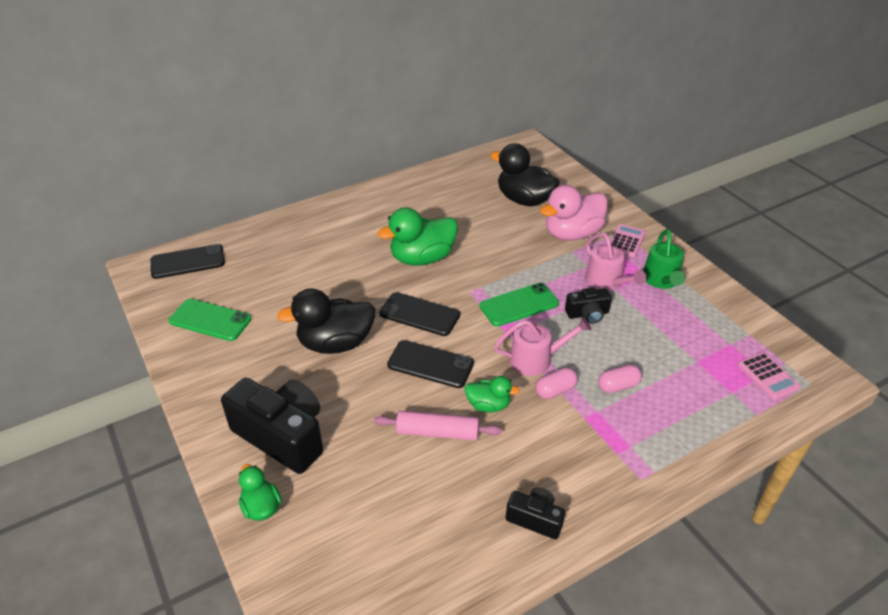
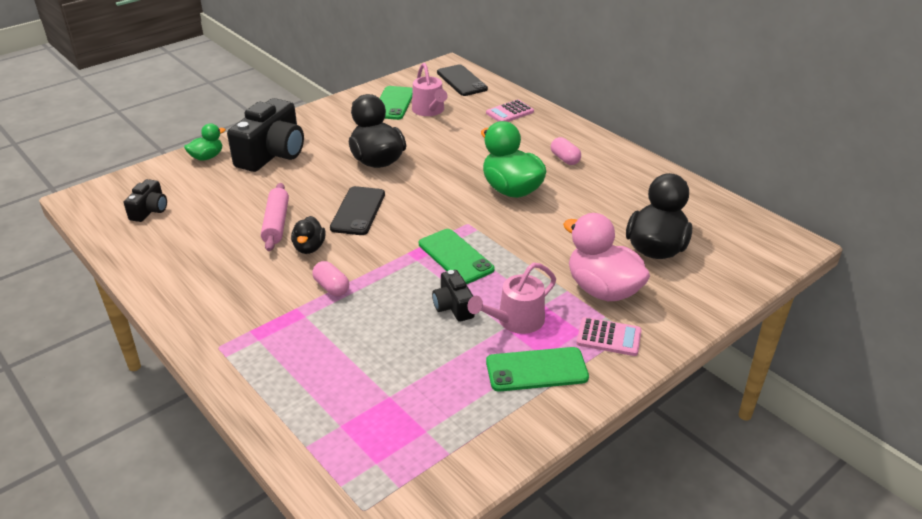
camera: 80 degrees right, 5 degrees down
(419, 314) = (425, 198): black phone -> none
(488, 405) = (309, 248): green duck -> black duck
(535, 519) = (180, 282): black camera -> black camera (150, 210)
(536, 359) = (374, 273): pink watering can -> pink watering can (429, 111)
(618, 386) = (342, 331): pink capsule -> pink capsule (565, 159)
(661, 280) = (536, 369): green watering can -> green phone
(768, 376) = (371, 464): pink calculator -> pink calculator (509, 112)

